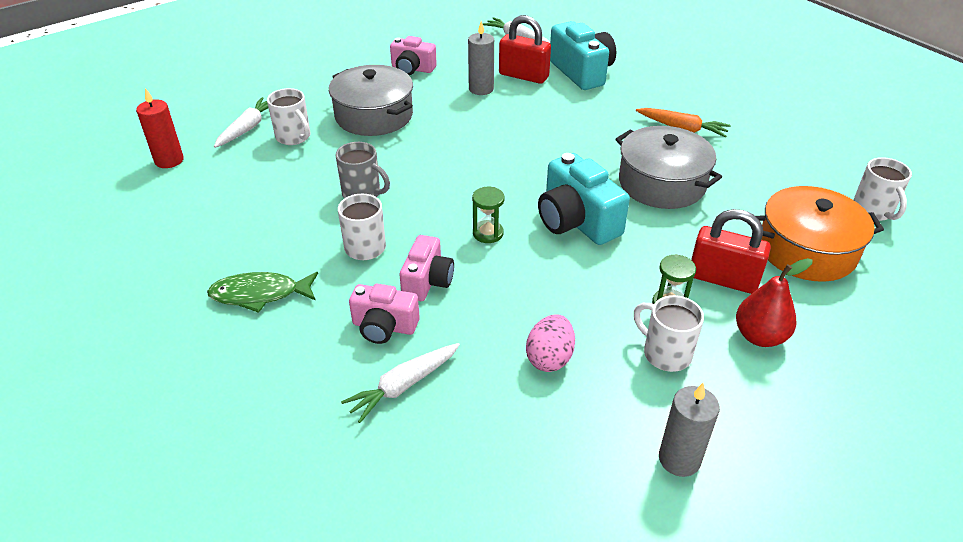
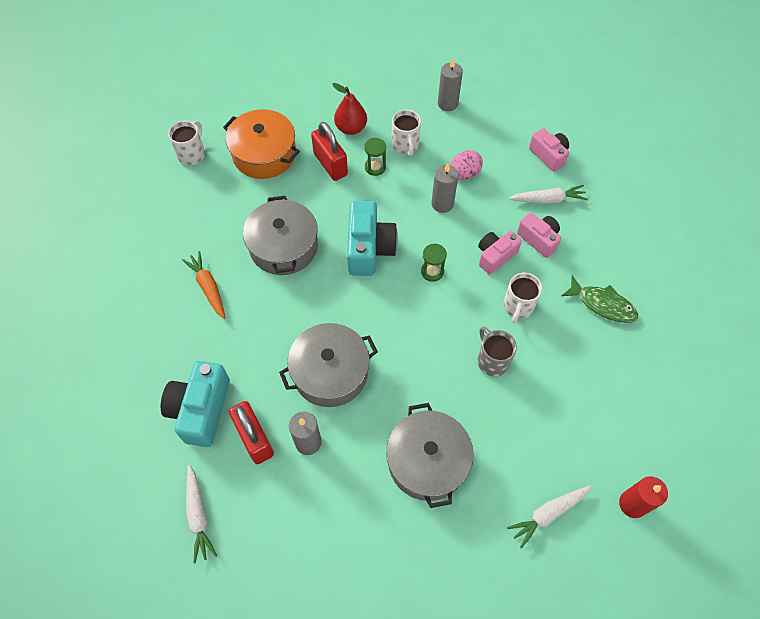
camera: 145 degrees left, 20 degrees up
(294, 137) = (512, 471): white mug -> none
(412, 69) = (343, 523): pink camera -> pink camera (549, 155)
(508, 126) = (330, 372): none -> grey pot
(542, 305) = (442, 204): none -> grey candle

